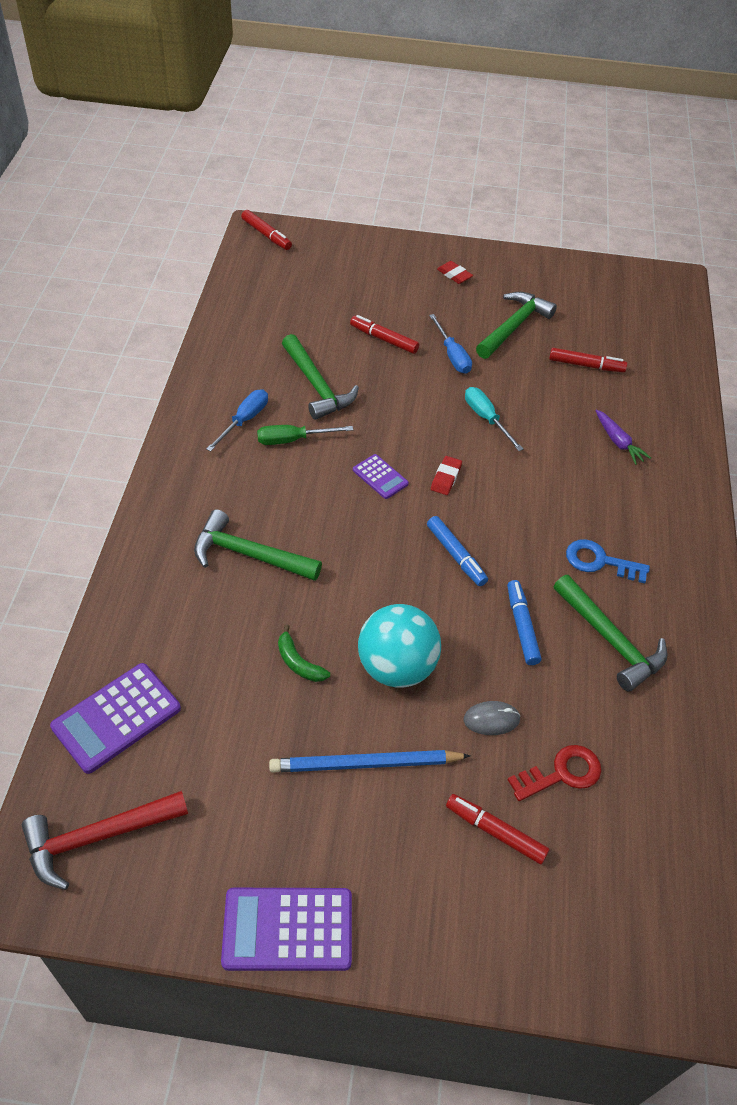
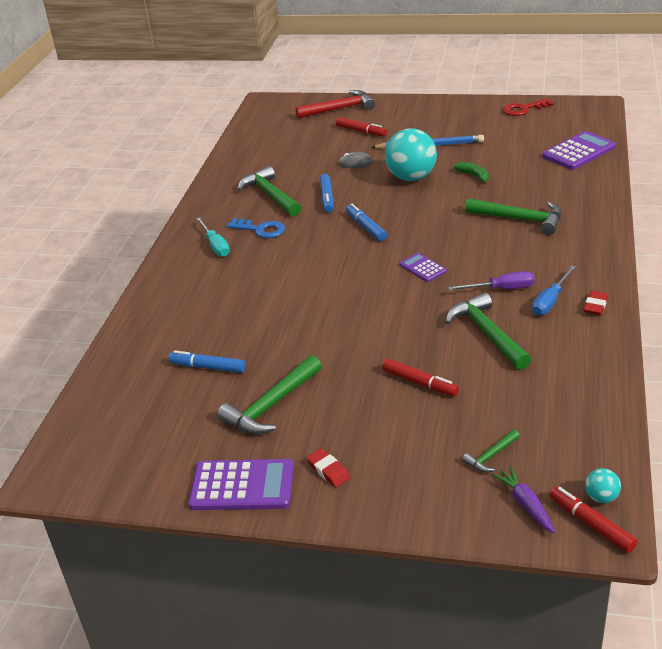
camera: 170 degrees left, 15 degrees down
(97, 837) = (568, 119): red hammer -> red hammer (339, 109)
(254, 249) = (601, 497): none -> turquoise ball
(287, 929) = (465, 104): purple calculator -> purple calculator (242, 486)
(293, 440) = (502, 289): green screwdriver -> purple screwdriver
(328, 279) = (491, 456): none -> green hammer
(446, 478) = (367, 270): red eraser -> red eraser (595, 305)
(452, 355) = (346, 370): blue screwdriver -> none
(486, 418) = (323, 314): turquoise screwdriver -> turquoise screwdriver (215, 246)
(562, 773) = (320, 149): red key -> red key (523, 109)
(586, 365) = (208, 367): red marker -> blue marker
(618, 442) = (209, 303): purple carrot -> purple carrot (525, 504)

